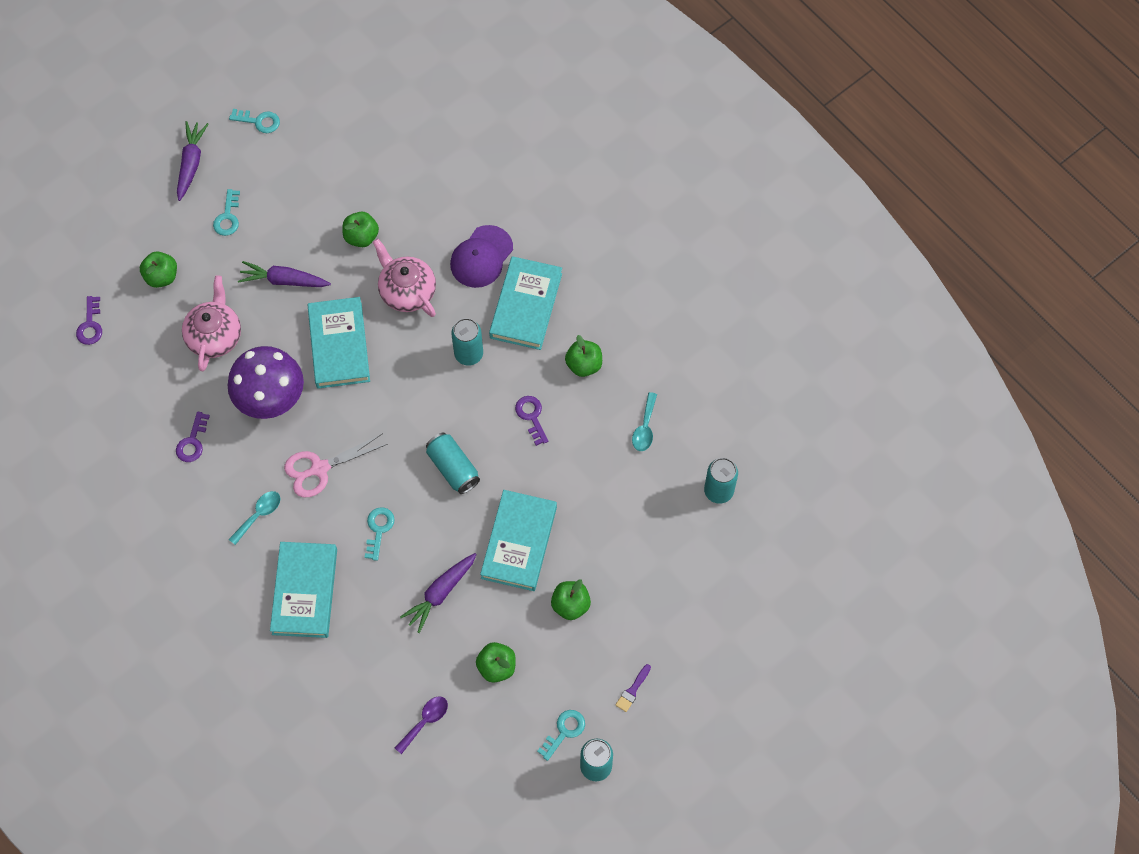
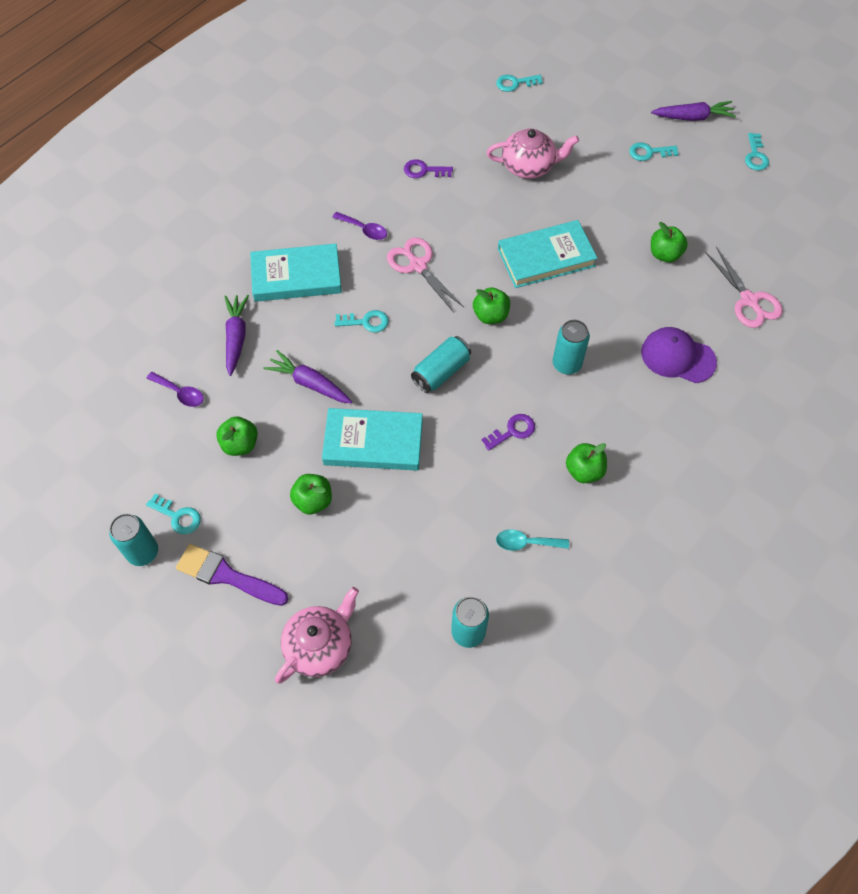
camera: 80 degrees right, 5 degrees down
(90, 325) = (515, 83): purple key -> turquoise key
(162, 276) = (575, 119): green apple -> green apple (490, 315)
(259, 515) = (364, 229): turquoise spoon -> purple spoon
(271, 400) = (477, 218): purple mushroom -> none
(284, 280) = (599, 204): purple carrot -> purple carrot (236, 337)
(407, 291) = (619, 301): pink teapot -> pink teapot (320, 645)
(432, 179) = (749, 300): none -> pink scissors
(526, 305) = (636, 405): turquoise book -> none
(632, 690) = (227, 575): purple brush -> purple brush, size x2.06

